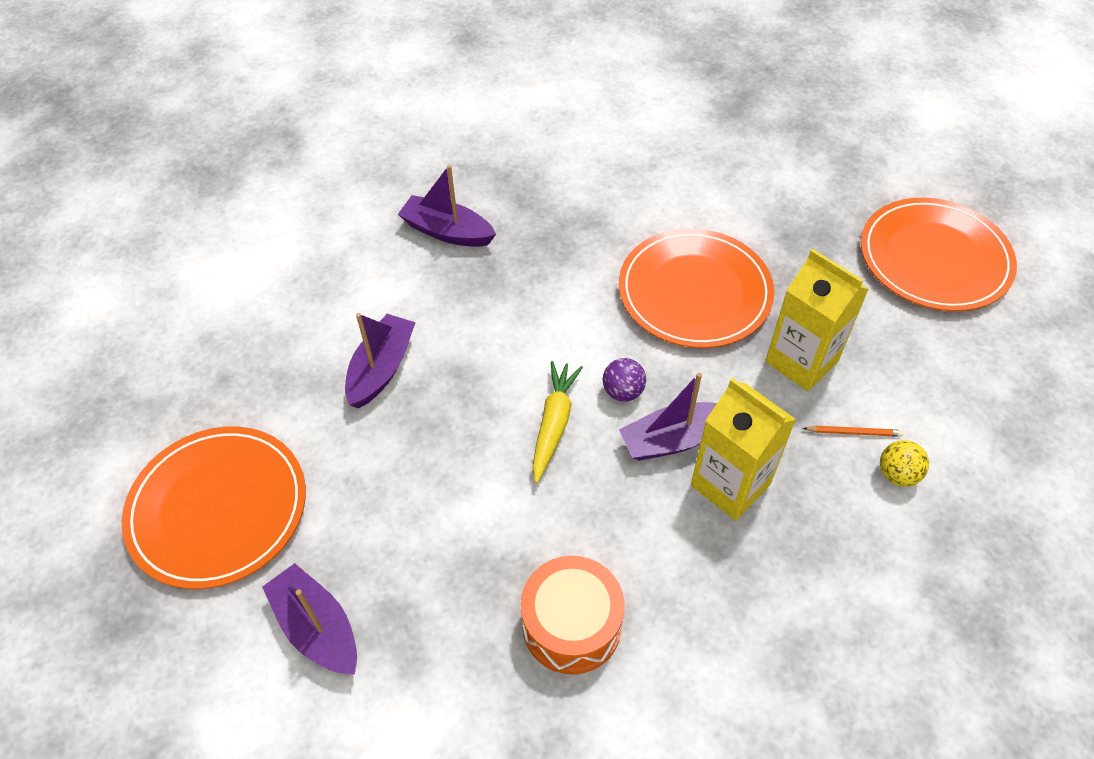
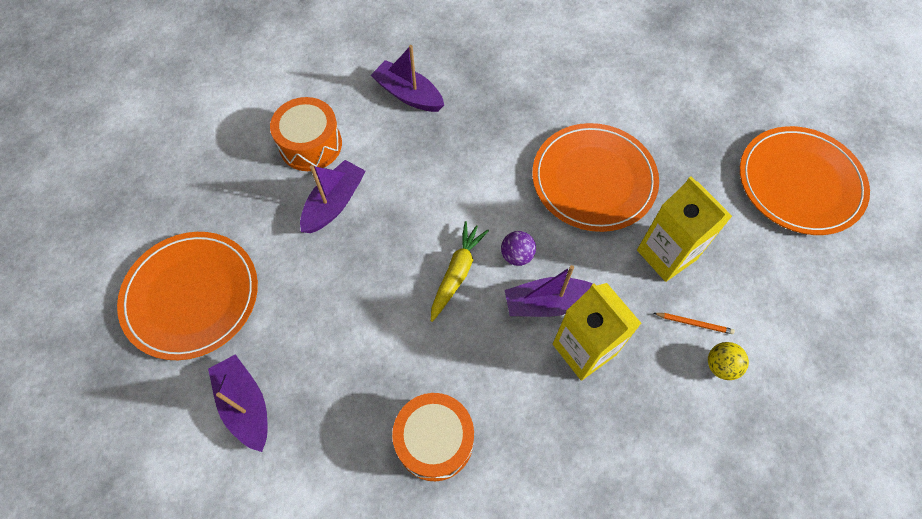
camera: 10 degrees right, 10 degrees up
(336, 306) = (310, 144): none -> orange drum

